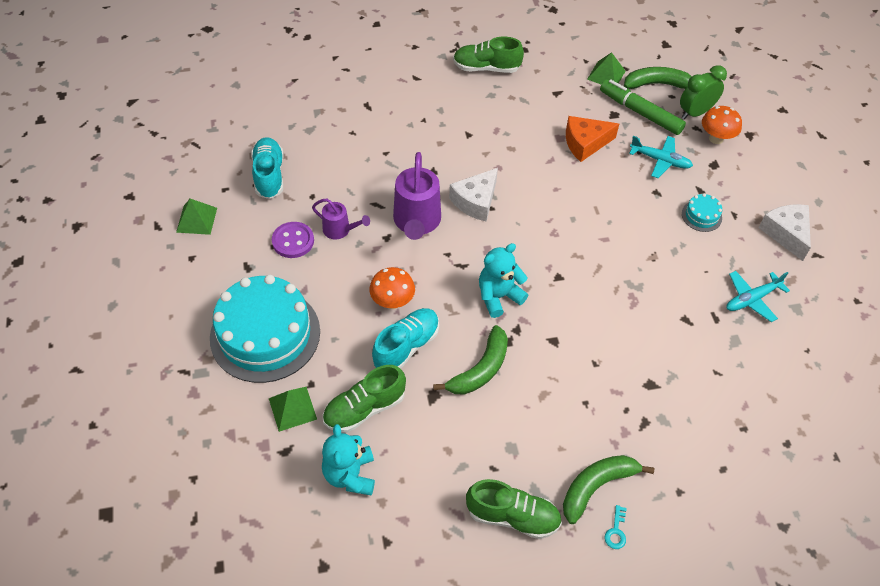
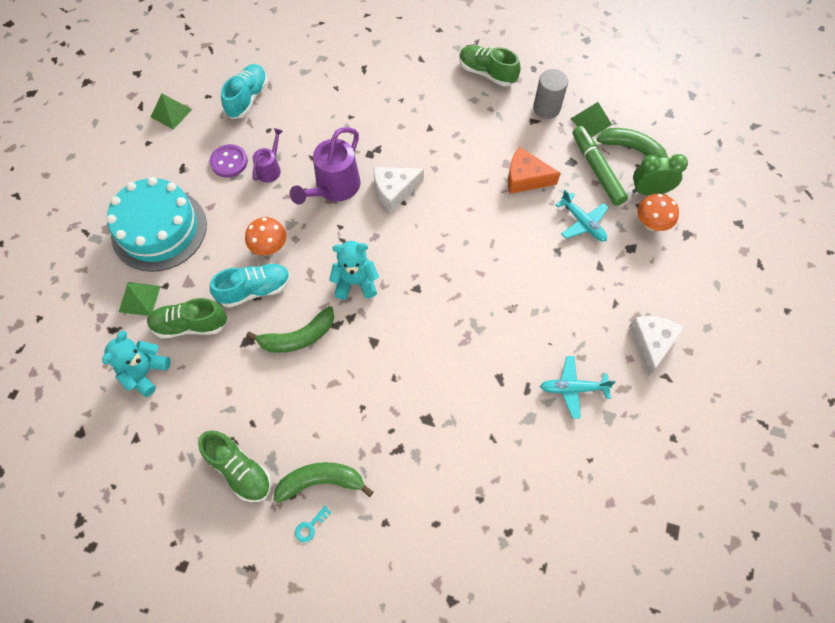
camera: 30 degrees right, 10 degrees up
(340, 230) = (270, 168): purple watering can -> purple watering can turned 120 degrees counterclockwise
(560, 78) = (546, 108): none -> grey cylinder
(701, 216) = (583, 291): turquoise cake -> none

